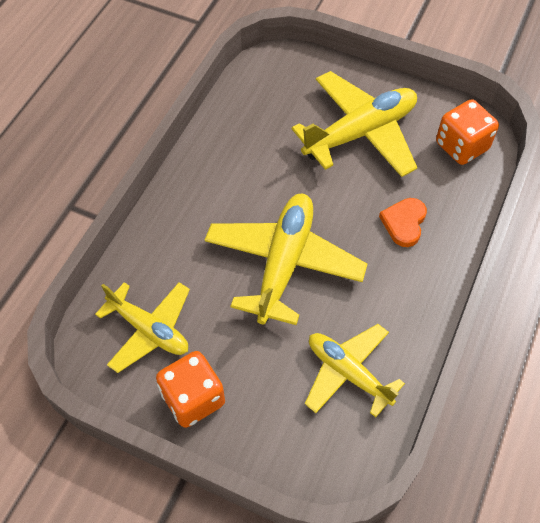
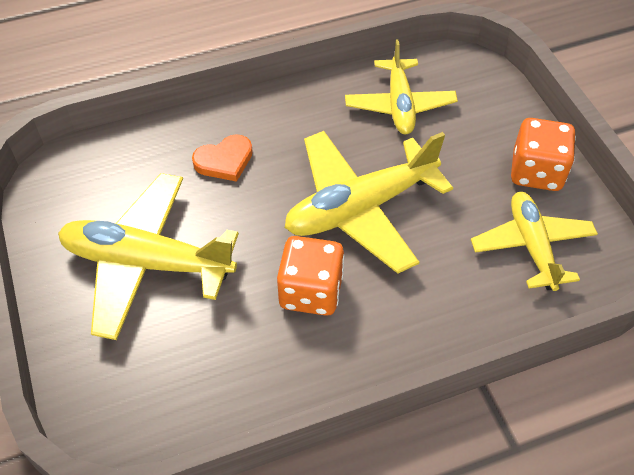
camera: 135 degrees left, 5 degrees down
(461, 146) = (87, 178): orange dice -> orange dice (311, 291)

